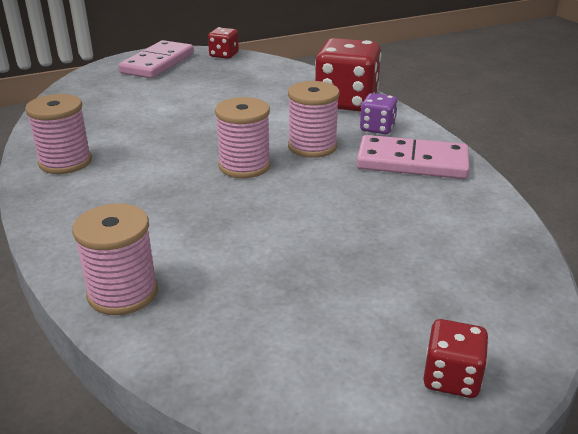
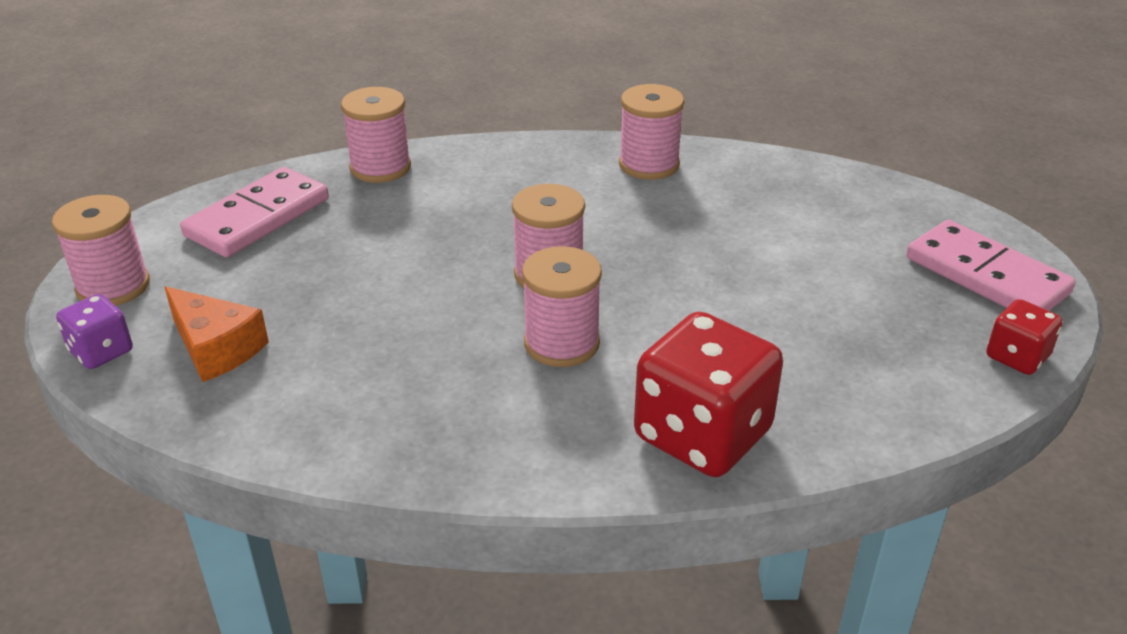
camera: 115 degrees right, 5 degrees up
(377, 128) = (576, 430): purple dice -> purple dice (101, 352)
(412, 162) = (445, 420): pink domino -> pink domino (258, 217)
(451, 378) = (113, 286): red dice -> pink spool
(453, 269) = (216, 348): none -> orange cheese

